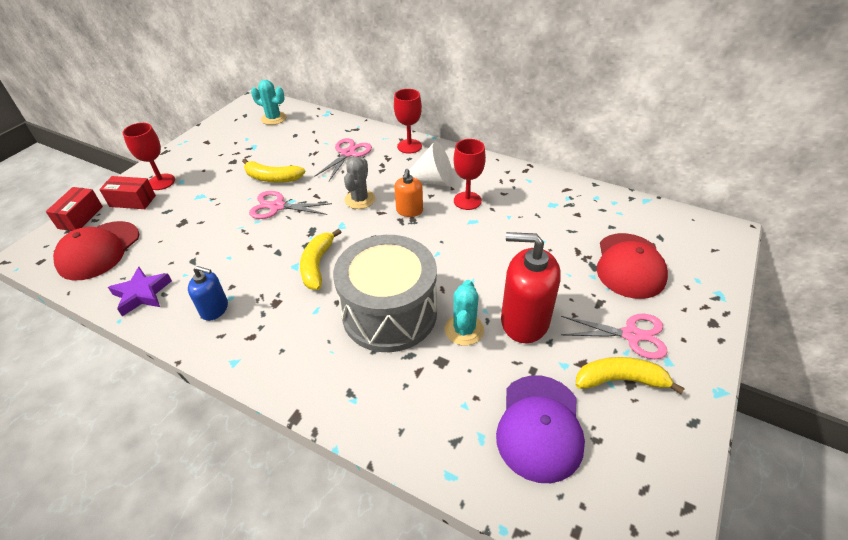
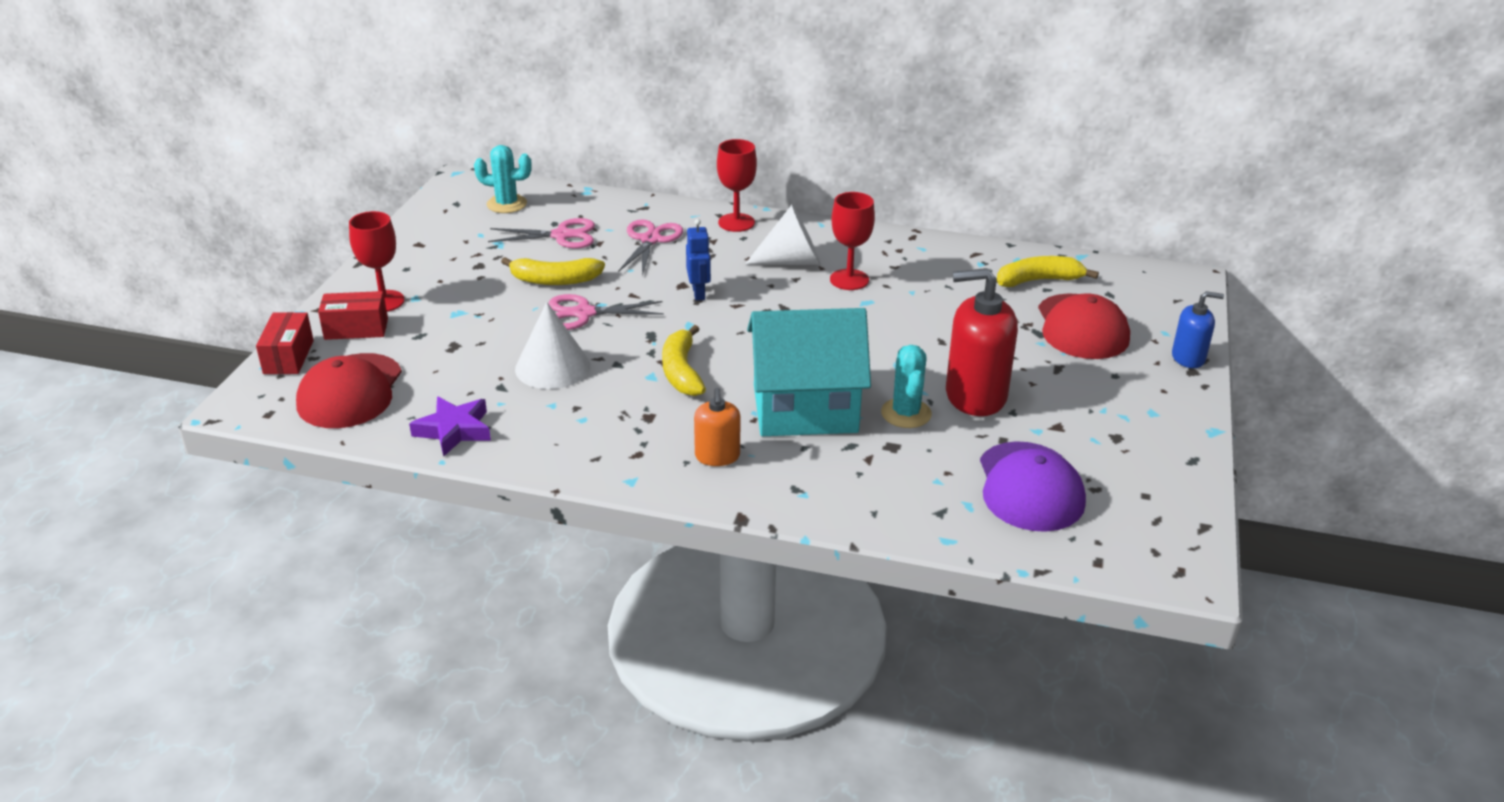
camera: 15 degrees left, 10 degrees down
(214, 309) = (569, 433): blue soap dispenser -> blue soap dispenser (1188, 358)
(234, 248) = (552, 367): none -> white cone
(360, 199) = (699, 293): grey cactus -> blue robot
(389, 313) = (805, 409): grey drum -> turquoise house
(409, 210) = (775, 299): orange soap dispenser -> orange soap dispenser (717, 456)
(620, 380) = (1104, 435): yellow banana -> yellow banana (1039, 280)
(631, 335) = (1104, 394): pink scissors -> pink scissors (561, 235)

